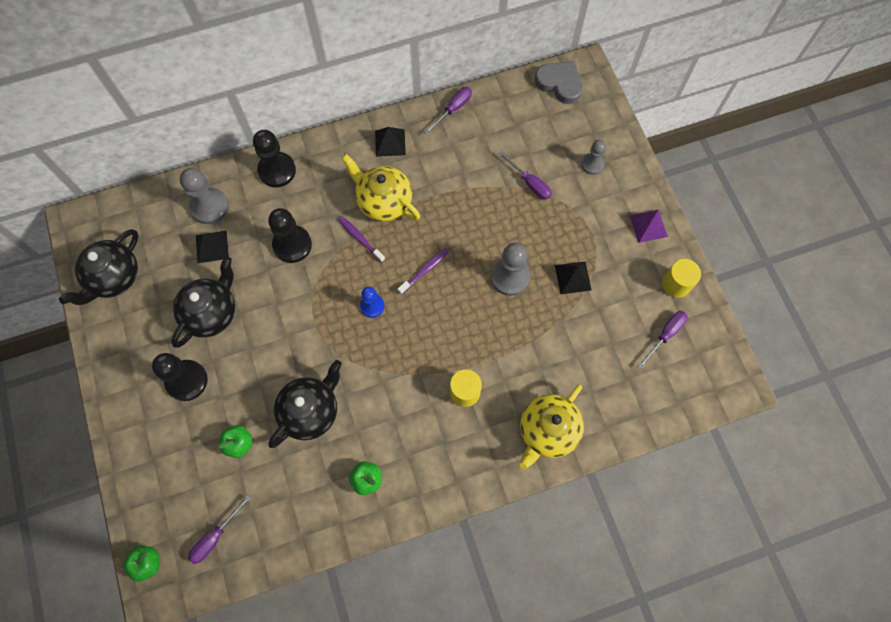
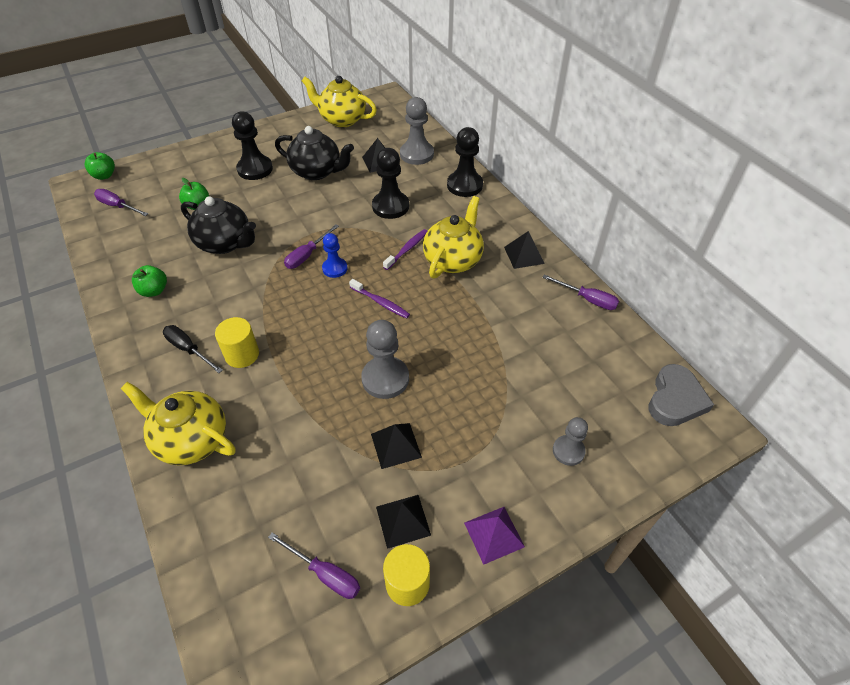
camera: 80 degrees right, 20 degrees down
(114, 277) = (342, 120): black teapot -> yellow teapot
(450, 439) = (189, 349): none -> black screwdriver
(529, 183) = (516, 383): purple screwdriver -> purple screwdriver (307, 255)
(633, 281) = (403, 520): none -> black pyramid

